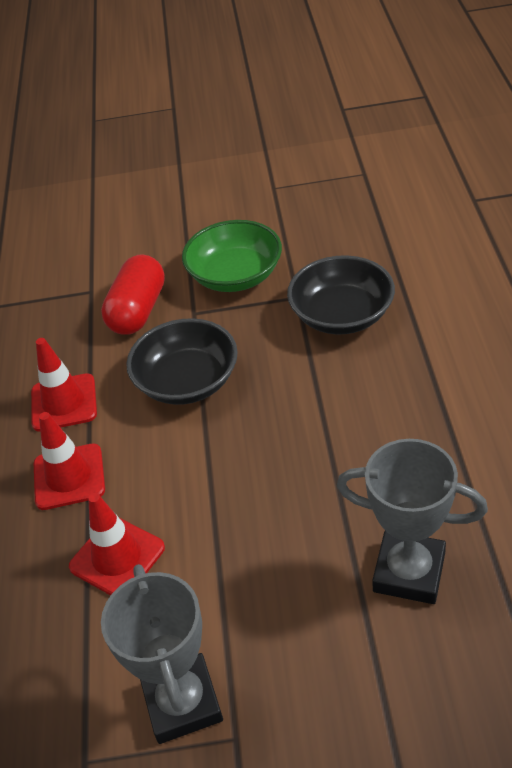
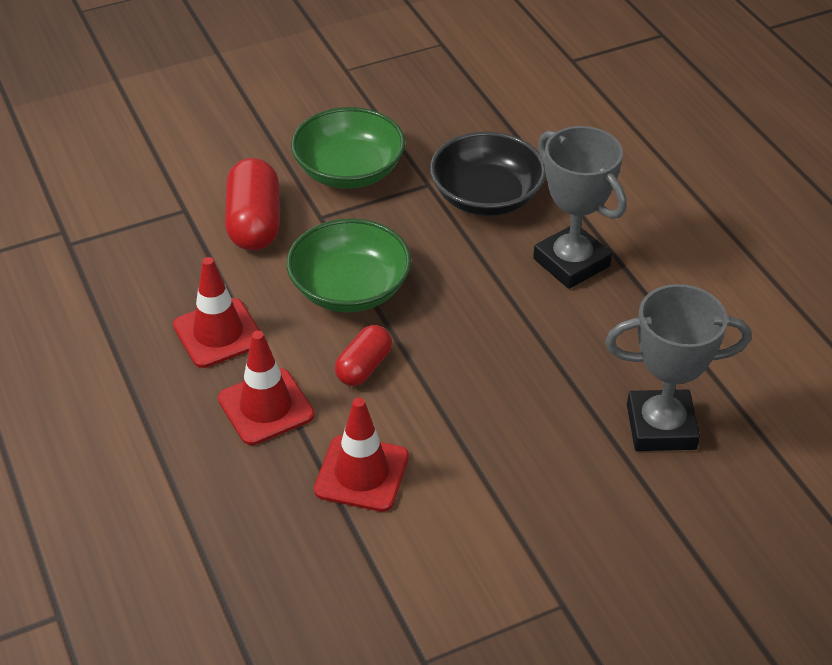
camera: 25 degrees left, 0 degrees up
(165, 456) = (364, 367): none -> red capsule
(182, 702) = (497, 587): grey trophy -> grey trophy (571, 262)
(187, 381) = (350, 289): black bowl -> green bowl

